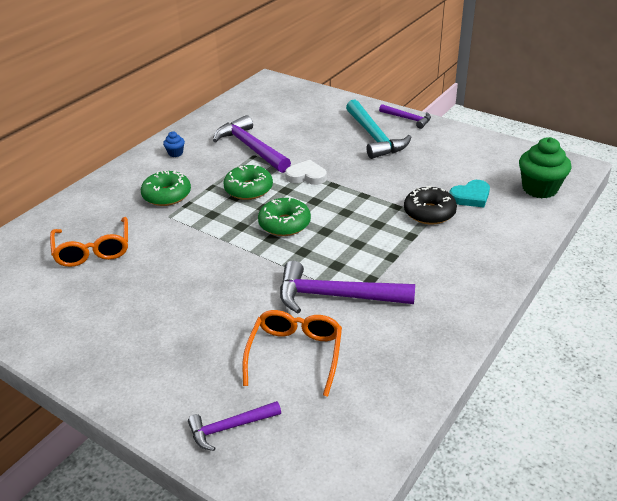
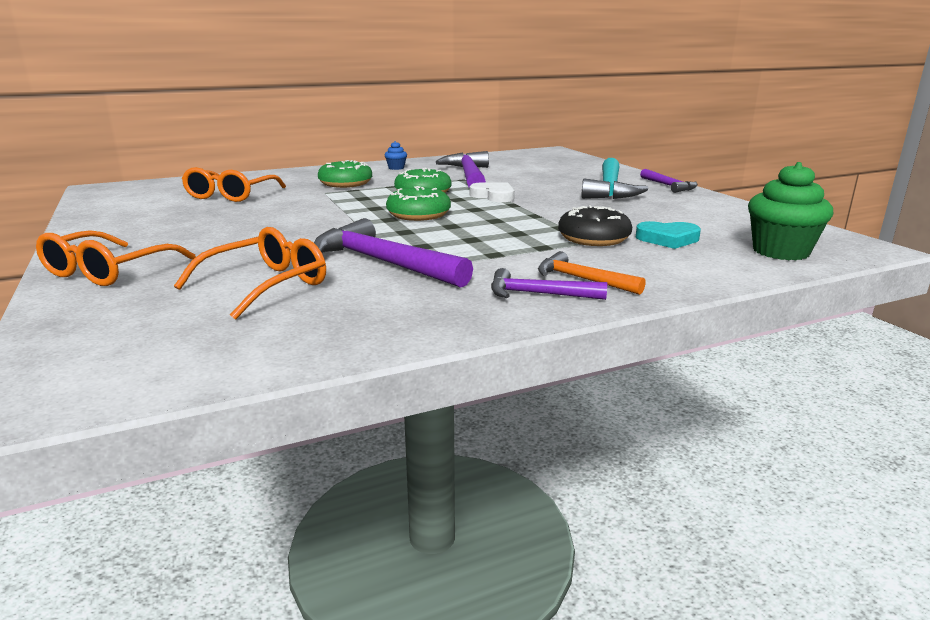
camera: 30 degrees right, 15 degrees down
(161, 390) = (108, 271): none -> orange glasses
(230, 427) = (107, 309): purple hammer -> purple hammer (539, 294)
(468, 264) = (582, 279): none -> orange hammer

